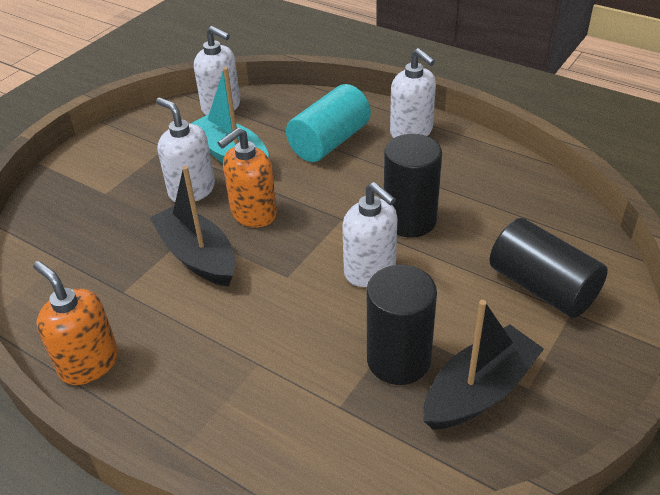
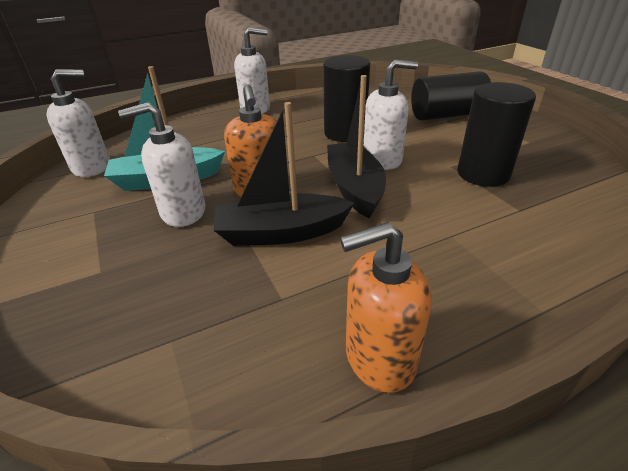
camera: 60 degrees left, 5 degrees down
(329, 142) = (220, 136): turquoise cylinder -> none
(479, 390) = (526, 156): black boat -> black boat (354, 188)

